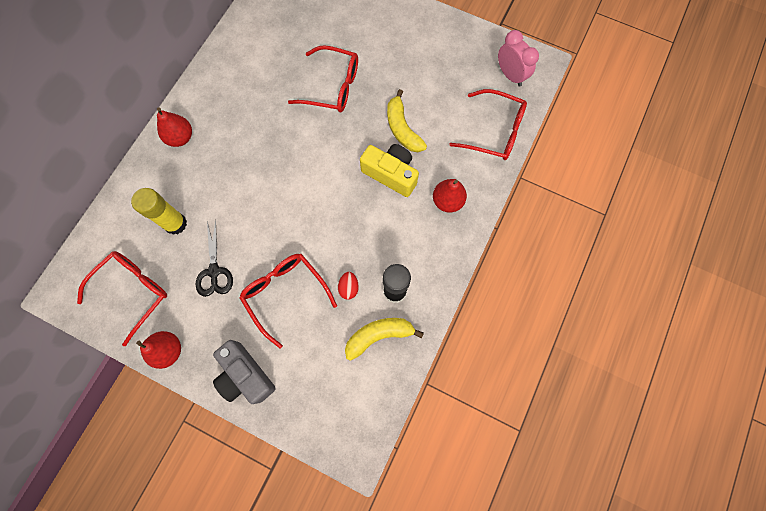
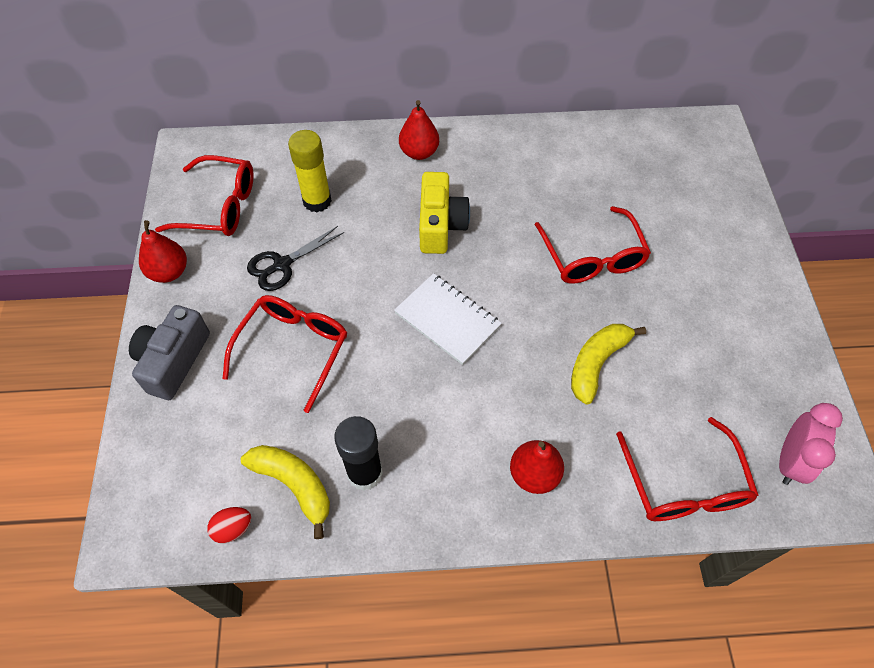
camera: 60 degrees right, 15 degrees down
(323, 192) = (447, 320): none -> white notebook
(348, 288) = (339, 415): red egg -> red egg (233, 528)
(391, 174) = (524, 383): yellow camera -> yellow camera (440, 225)

